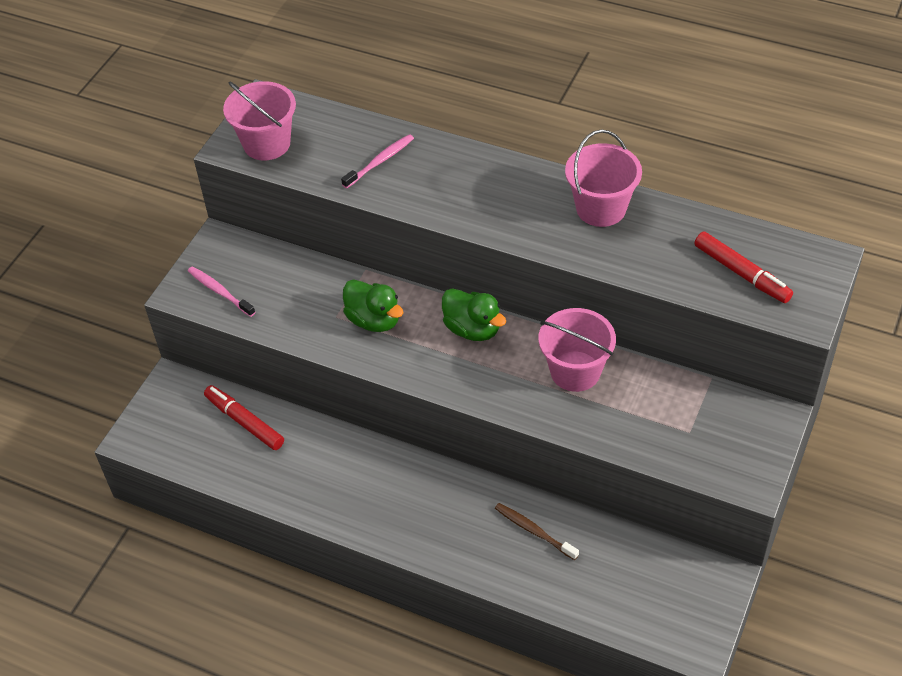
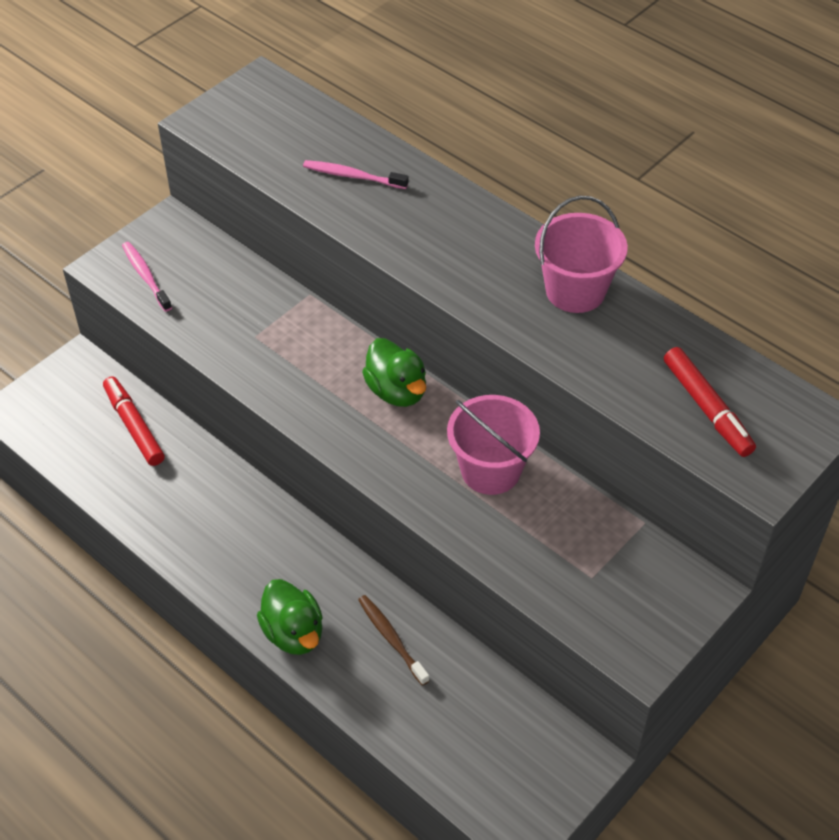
camera: 15 degrees right, 0 degrees up
(267, 144) = (240, 126): pink bucket -> none
(374, 320) = (294, 351): green duck -> green duck (293, 633)
(380, 161) = (352, 176): pink toothbrush -> pink toothbrush turned 135 degrees counterclockwise

